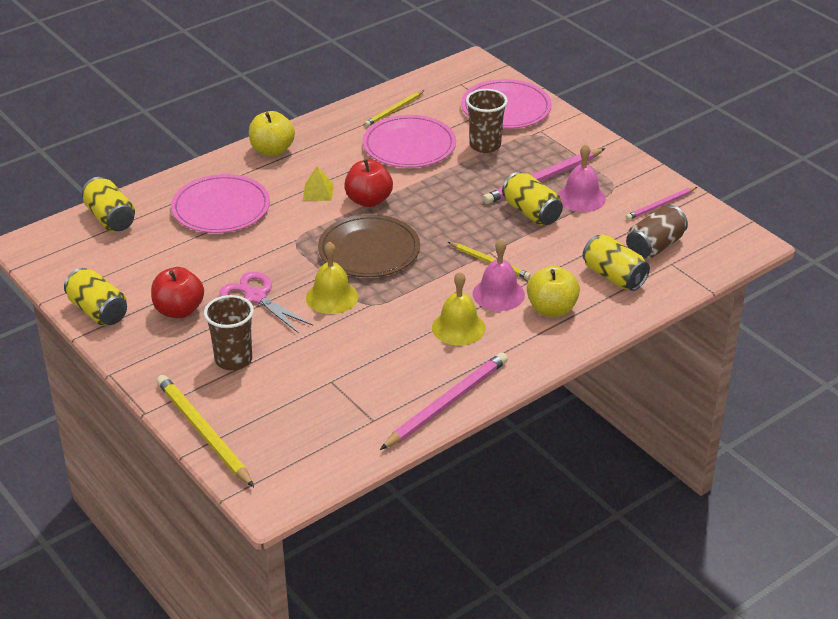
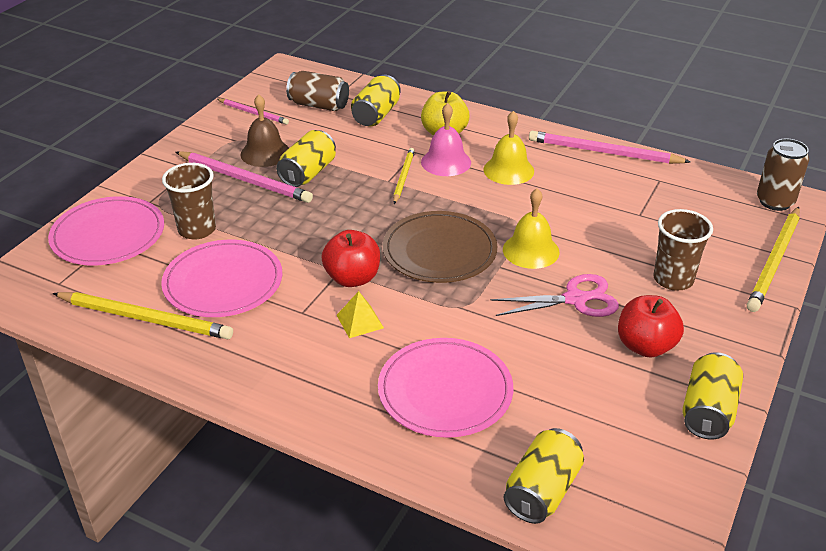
camera: 115 degrees left, 0 degrees up
(256, 297) = (575, 299): pink scissors -> pink scissors turned 120 degrees counterclockwise
(272, 150) = (292, 394): yellow apple -> none
(280, 484) = (775, 201): none -> brown can
(394, 110) = (145, 318): yellow pencil -> yellow pencil, size x1.70
(581, 197) = (265, 153): pink bell -> brown bell

